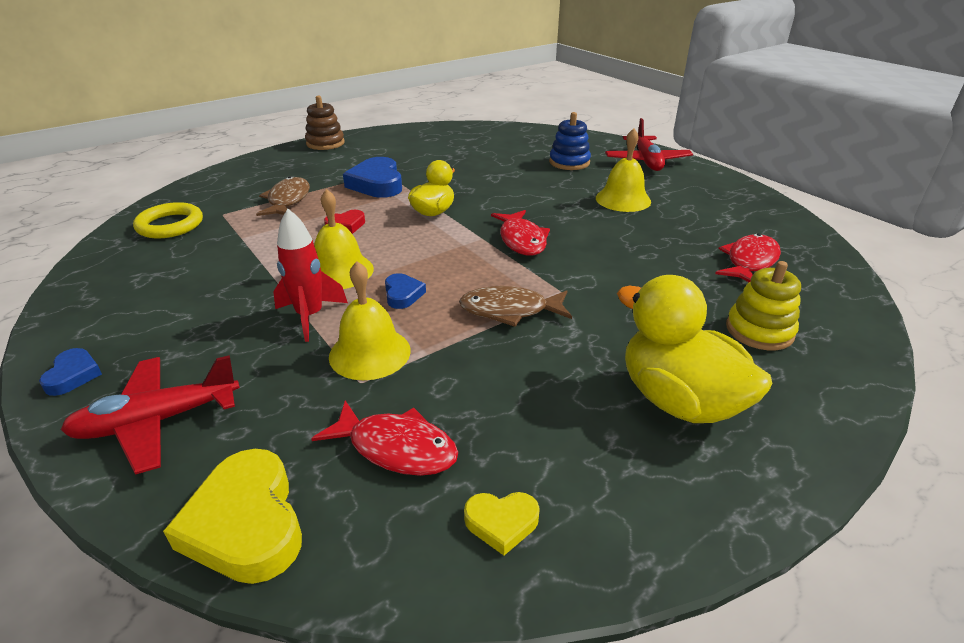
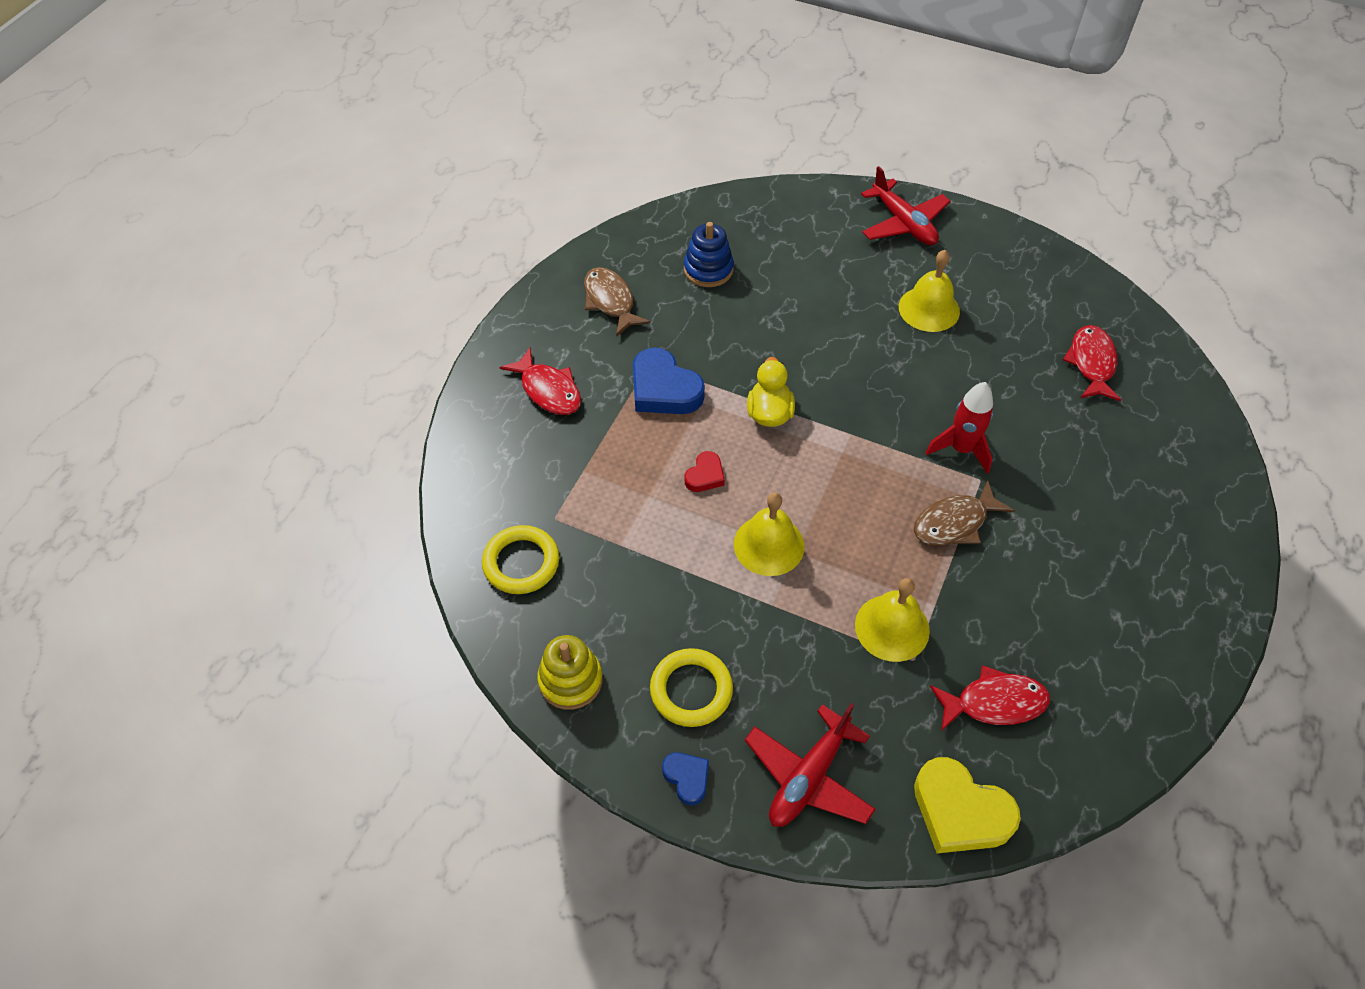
camera: 30 degrees left, 20 degrees up
(163, 325) = (691, 690): none -> yellow ring
(288, 200) = (599, 462): brown fish -> brown fish (610, 301)
(310, 316) = (803, 613): red rocket -> red rocket (961, 449)
(325, 143) = (518, 332): brown stacking toy -> none
(403, 294) = (853, 547): blue heart -> none
(501, 523) = (1104, 721): yellow heart -> none
(521, 240) = (888, 420): red fish -> red fish (548, 390)
(569, 162) = (828, 258): blue stacking toy -> blue stacking toy (708, 269)
(679, 400) = (1136, 559): yellow duck -> none
(759, 331) = (1145, 454): yellow stacking toy -> yellow stacking toy (570, 680)

